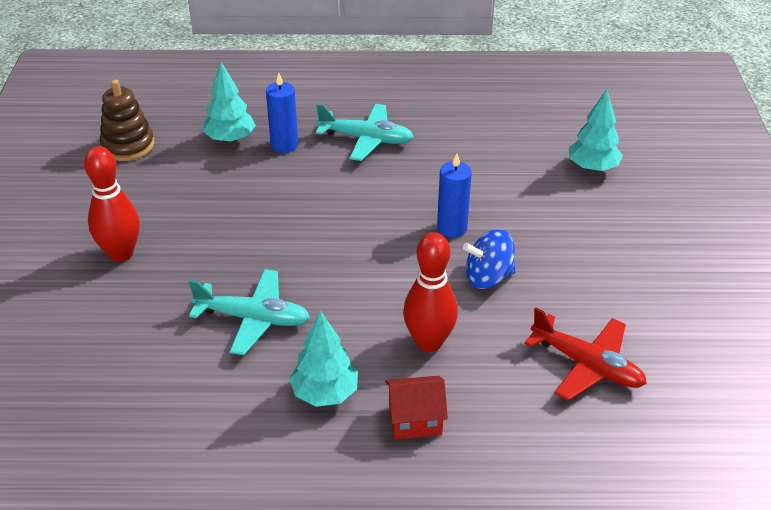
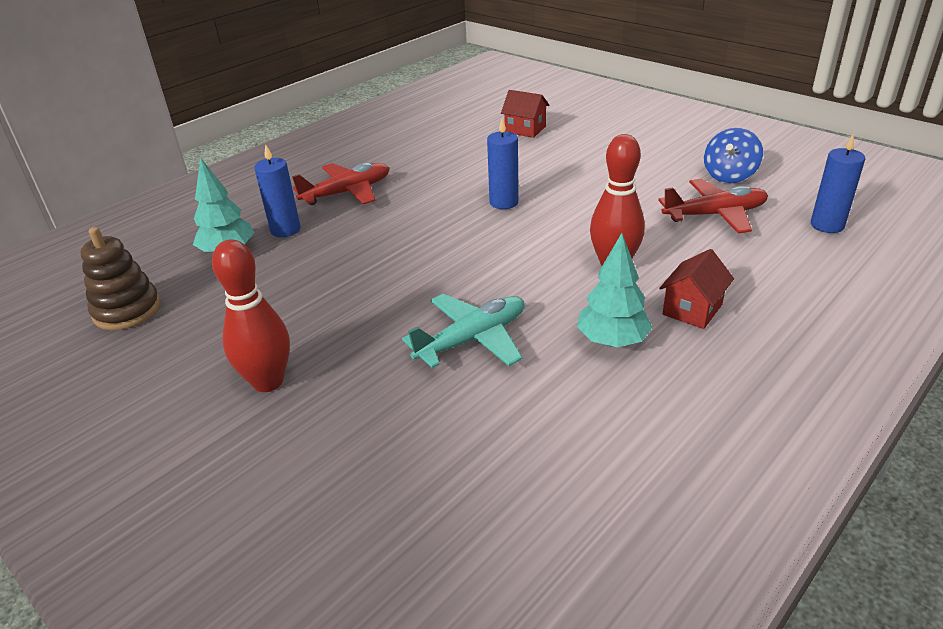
camera: 45 degrees left, 5 degrees down
(366, 139) = (347, 192): turquoise plane -> red plane
(488, 277) = (577, 212): blue spinning top -> blue spinning top (729, 176)
(592, 168) = (525, 129): turquoise tree -> red house
(661, 452) = (827, 225): none -> blue candle

